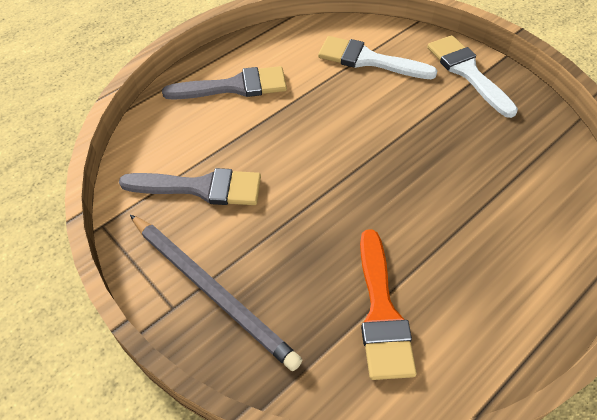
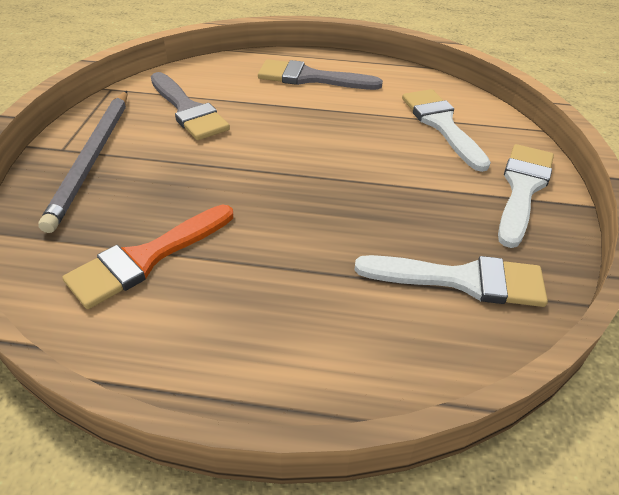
camera: 50 degrees right, 10 degrees down
(234, 86) = (310, 78): grey brush -> grey brush turned 150 degrees clockwise
(526, 156) = (462, 280): none -> white brush

